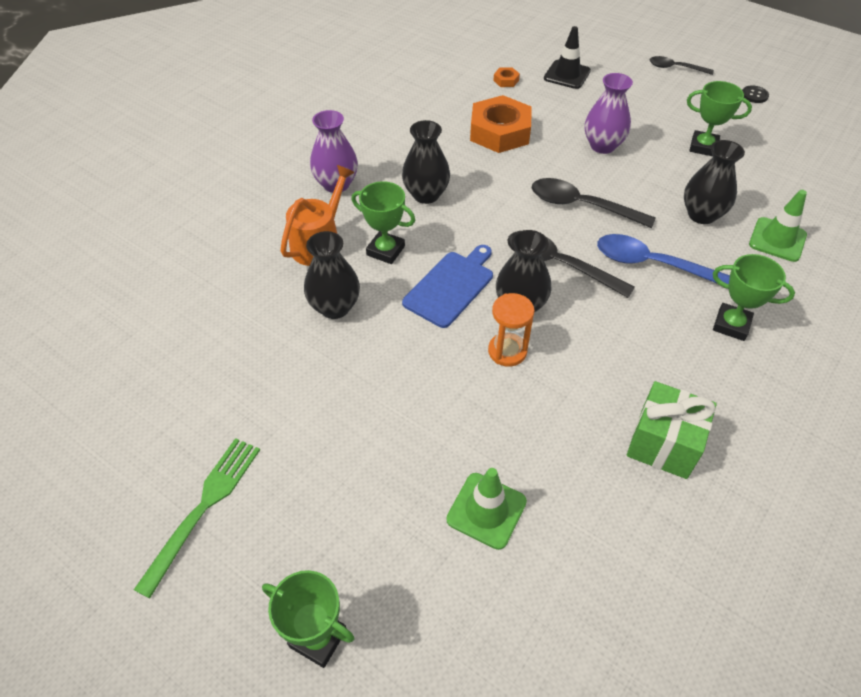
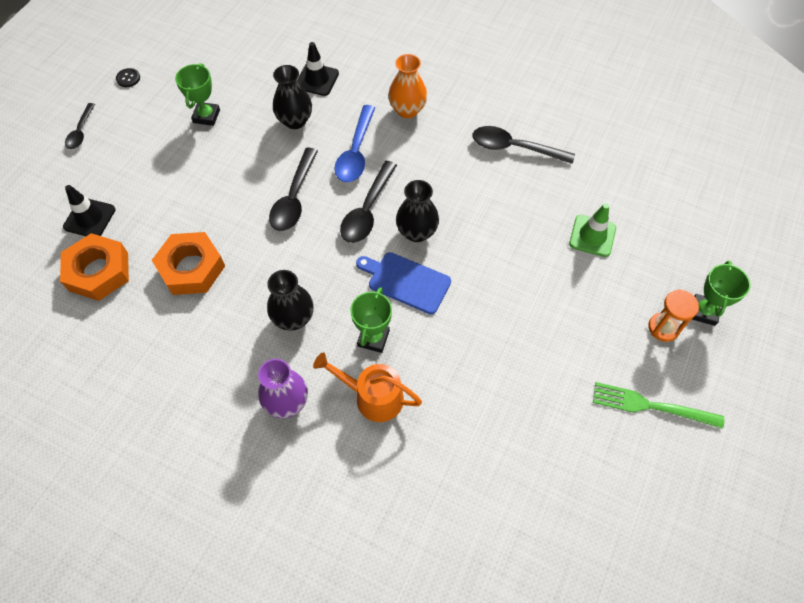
camera: 100 degrees left, 10 degrees up
(335, 307) = (447, 364): black vase -> none
(506, 80) = (98, 271): orange nut -> orange nut, size x2.42
(507, 351) = (463, 236): orange hourglass -> orange hourglass (663, 328)
(602, 146) = (209, 185): purple vase -> none
(663, 444) = (515, 148): green gift -> black spoon
(731, 325) = (407, 110): green trophy -> orange vase
(777, 240) = (317, 79): green traffic cone -> black traffic cone

